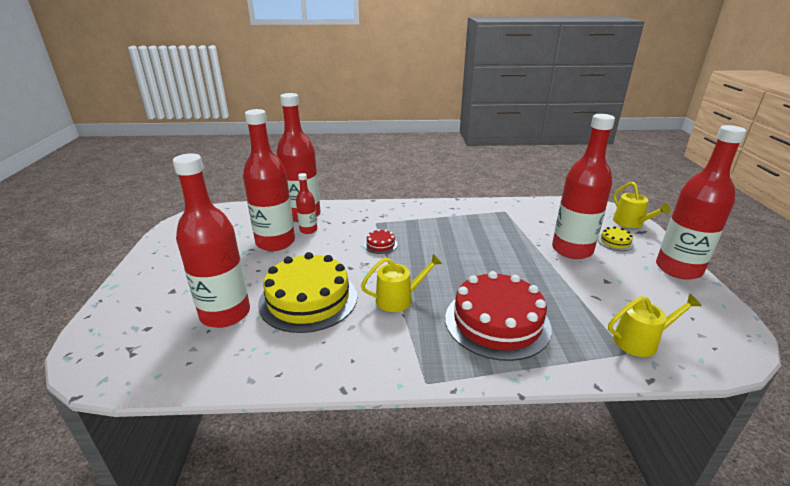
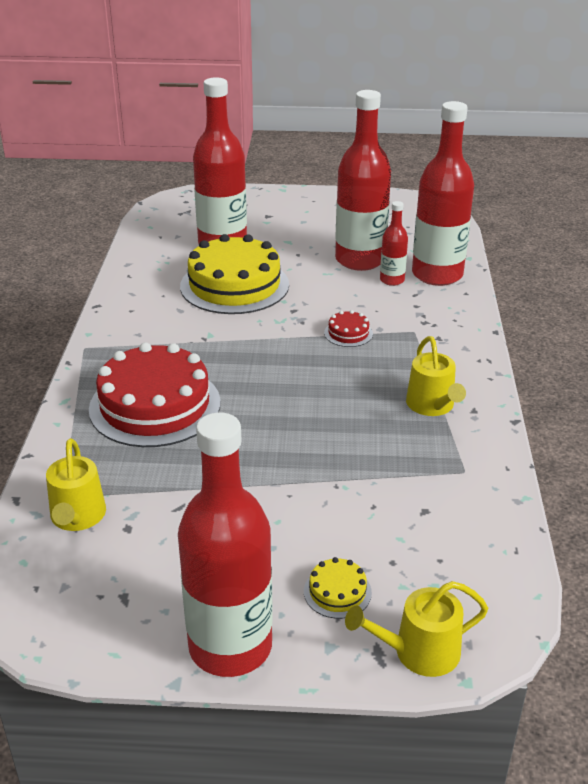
camera: 95 degrees right, 5 degrees up
(398, 299) = (219, 340): yellow watering can -> yellow watering can (432, 405)
(572, 250) = (314, 521): red bottle -> none

